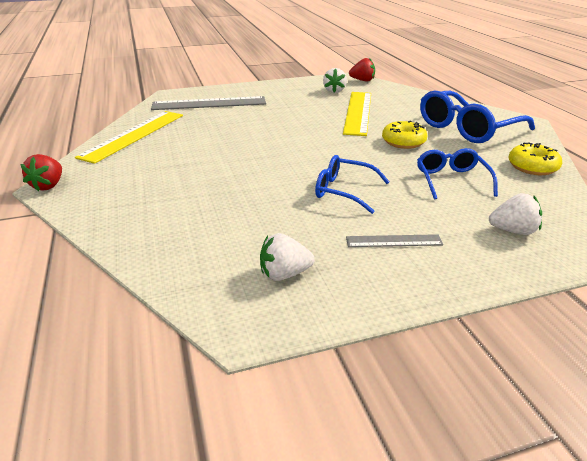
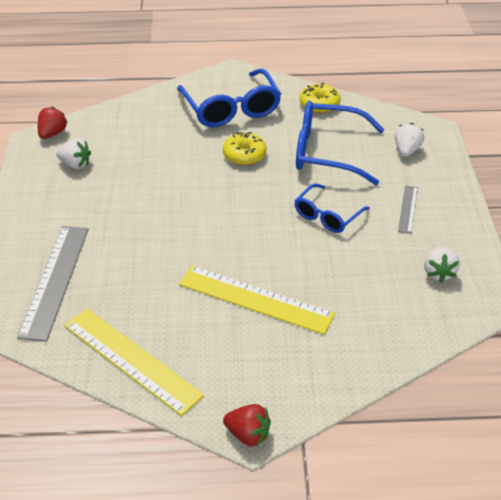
camera: 75 degrees left, 10 degrees up
(358, 112) = (155, 163): yellow ruler -> yellow ruler (255, 299)
(451, 180) = (327, 152): blue glasses -> blue glasses, size x1.68

